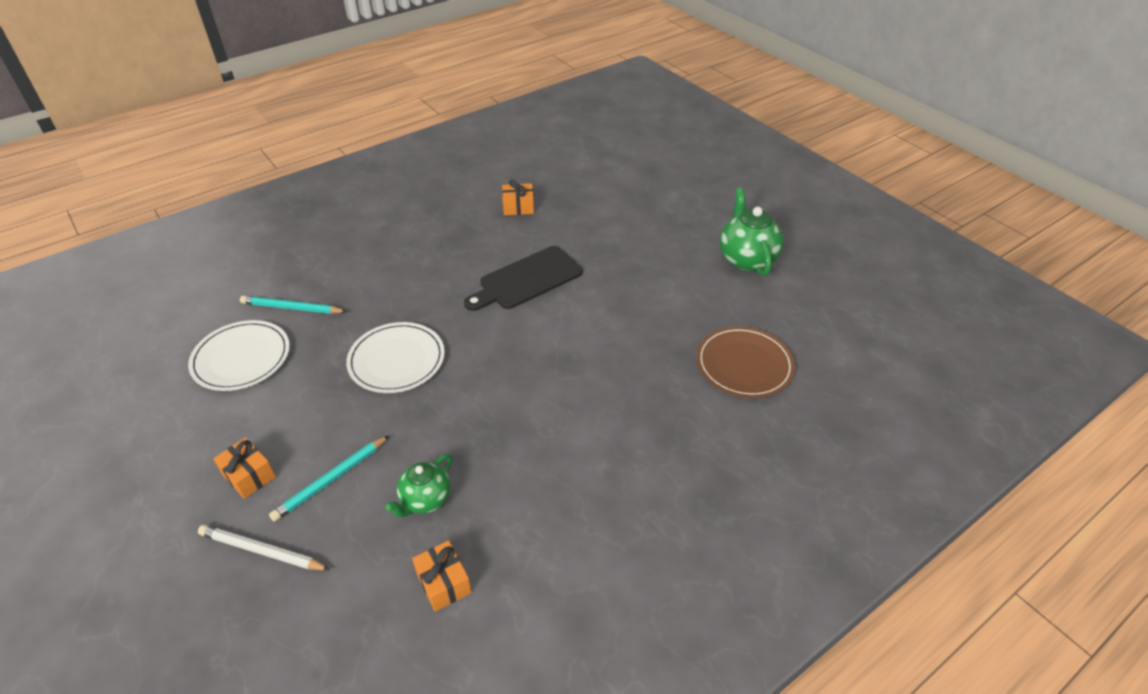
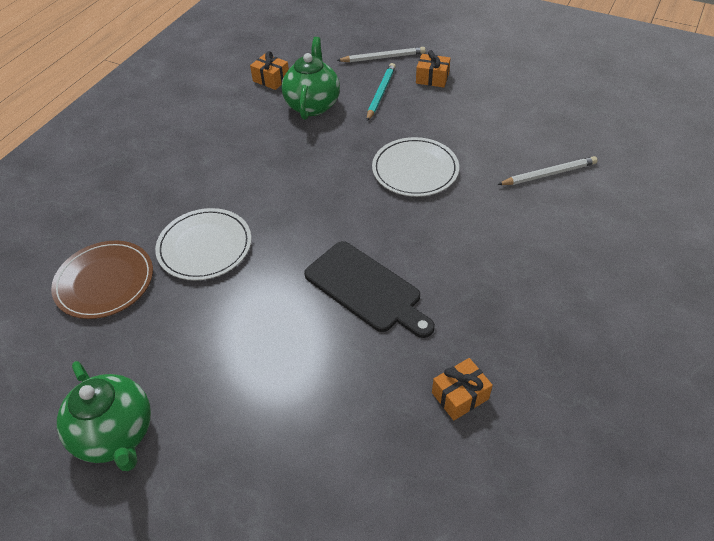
camera: 155 degrees right, 5 degrees up
(241, 358) = (531, 128): white plate -> white plate (205, 246)
(292, 308) = (549, 174): turquoise pencil -> white pencil
(425, 500) = (312, 105): green teapot -> green teapot, size x1.58
(527, 280) = (366, 289): black cutting board -> black cutting board turned 105 degrees clockwise

